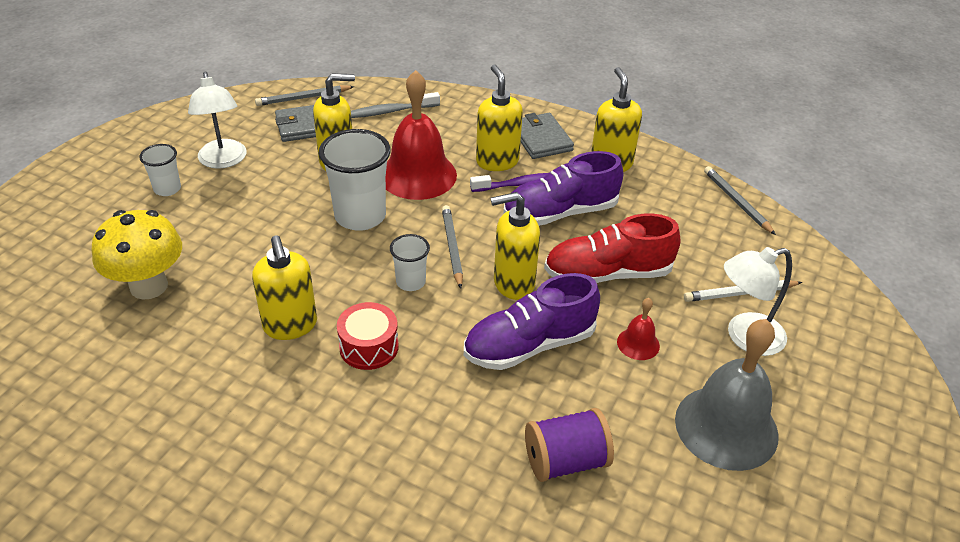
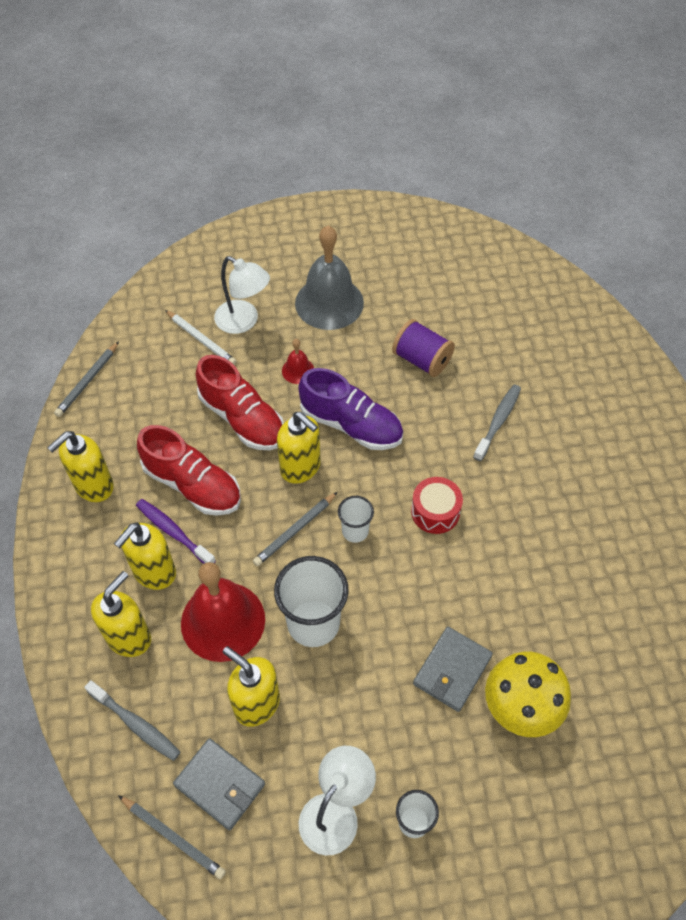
camera: 125 degrees left, 15 degrees up
(290, 326) = (462, 574): yellow soap dispenser -> yellow soap dispenser (129, 637)
(414, 474) = (498, 421): none -> grey toothbrush
(541, 139) = (91, 560): grey wallet -> grey wallet (452, 670)
(560, 213) = (192, 485): purple shoe -> red shoe

